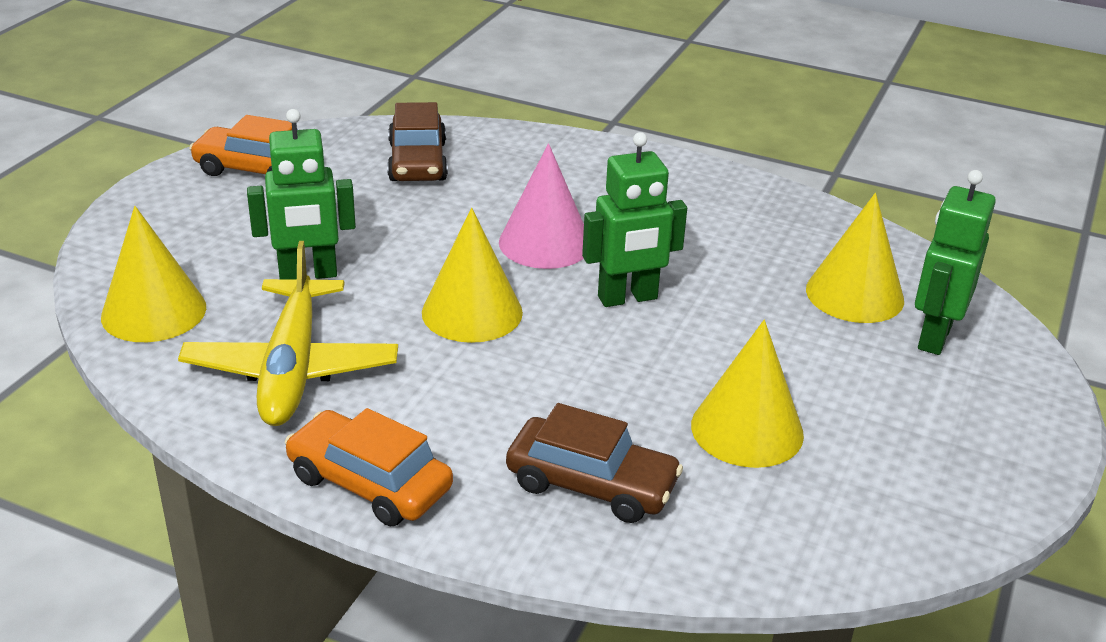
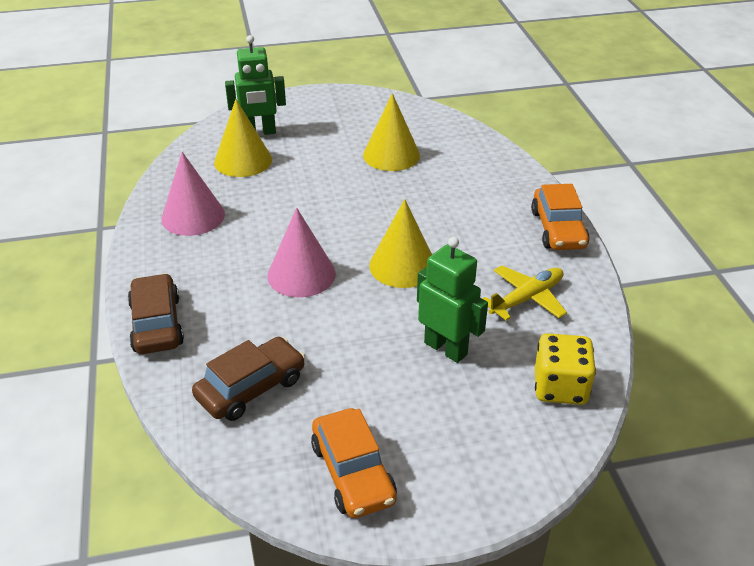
camera: 125 degrees left, 5 degrees up
(154, 312) = (560, 387): yellow cone -> yellow dice
(292, 367) = (526, 299): yellow plane -> yellow plane, size x0.65
(591, 484) = (477, 177): brown car -> brown car (156, 324)
(628, 298) = (326, 222): green robot -> none
(745, 219) = (193, 216): none -> pink cone

